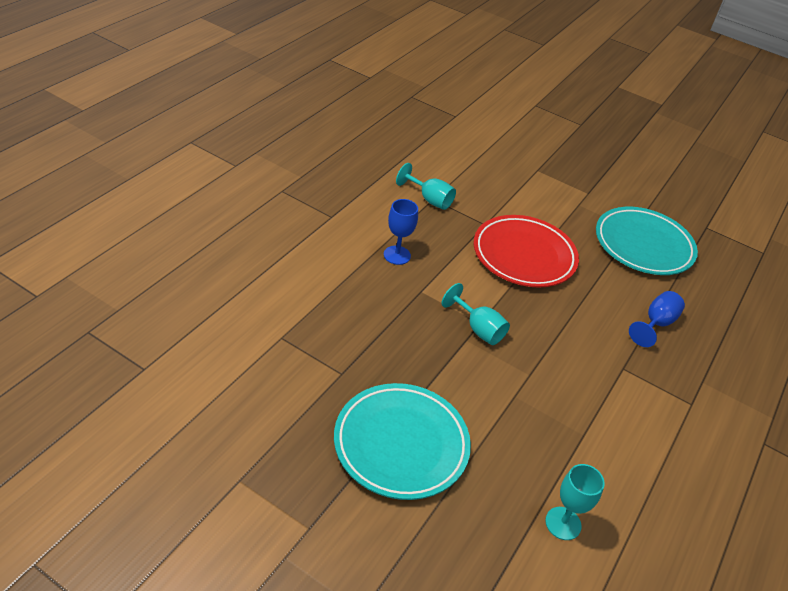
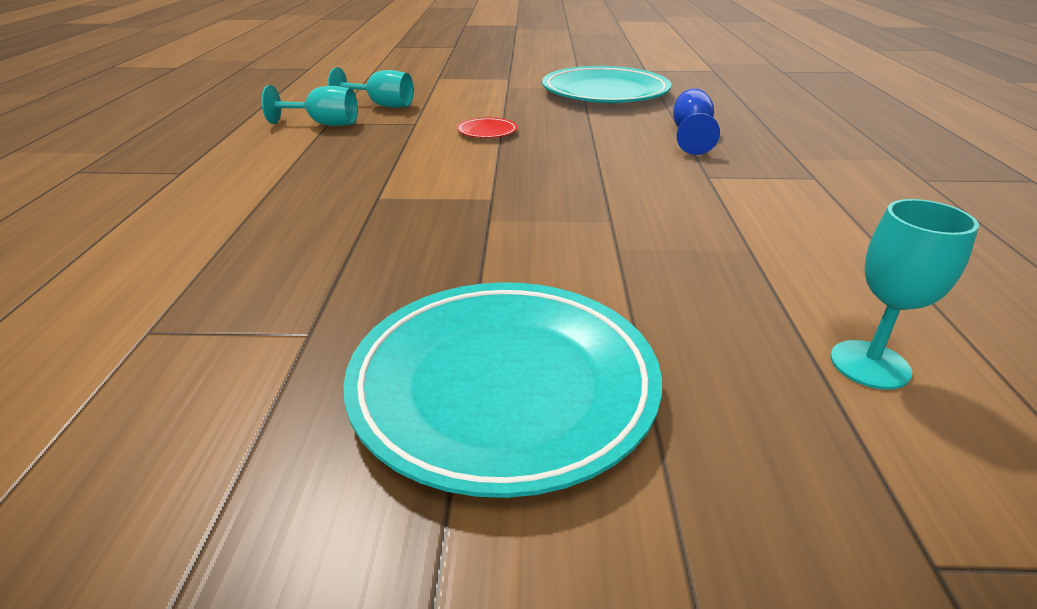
camera: 25 degrees left, 10 degrees down
(397, 255) = (313, 177): blue goblet -> none
(478, 329) = (495, 204): turquoise goblet -> turquoise goblet (382, 105)
(524, 256) = (487, 132): red plate -> red plate, size x0.40

